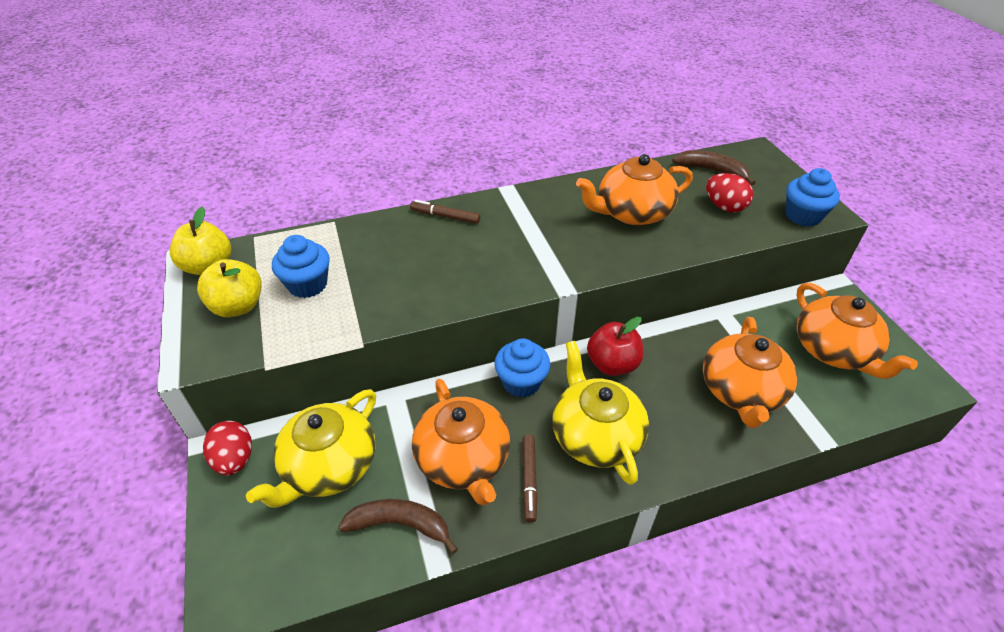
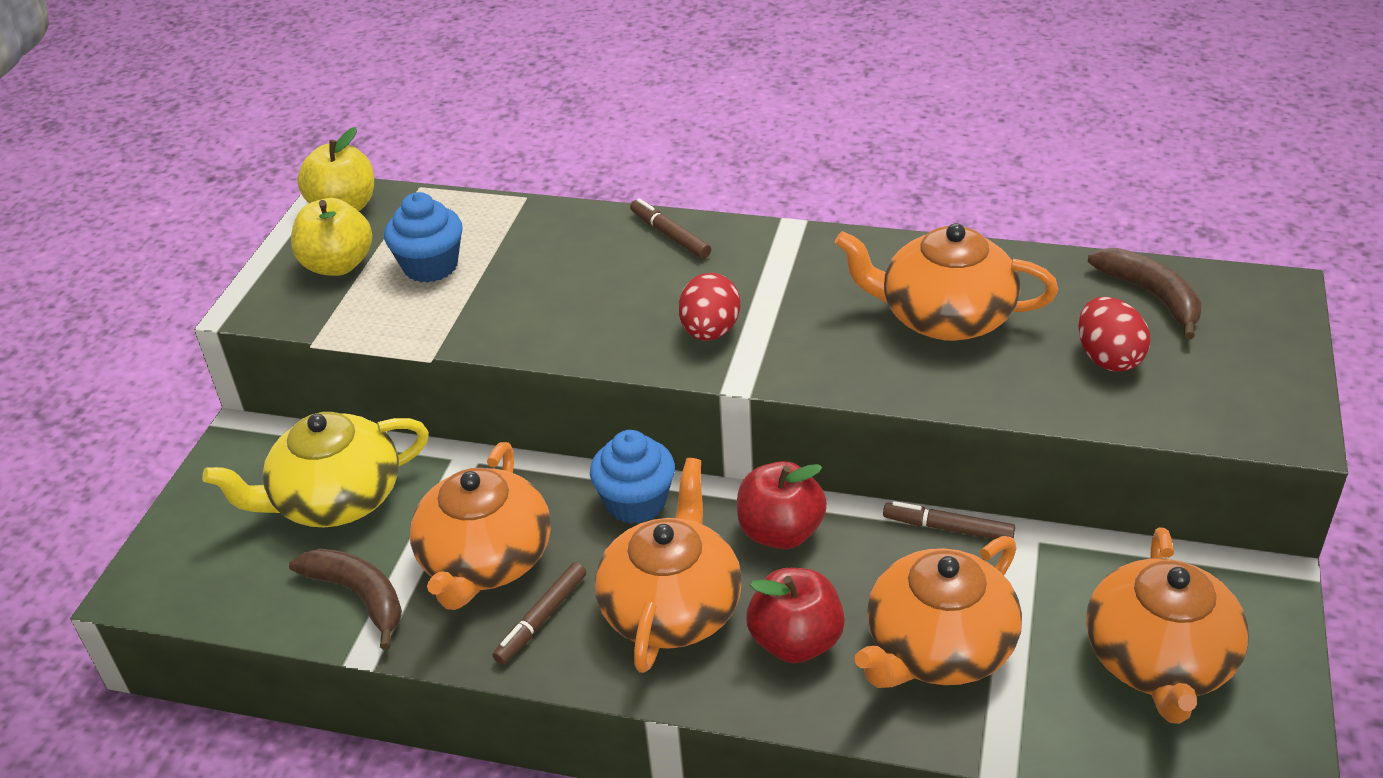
camera: 35 degrees right, 5 degrees down
(235, 459) = (249, 449): red egg -> red egg (710, 331)
(595, 435) = (672, 607): yellow teapot -> orange teapot
(674, 422) = (796, 641): none -> red apple
(688, 326) = (948, 528): none -> brown marker
(803, 216) = (1234, 417): blue cupcake -> none

